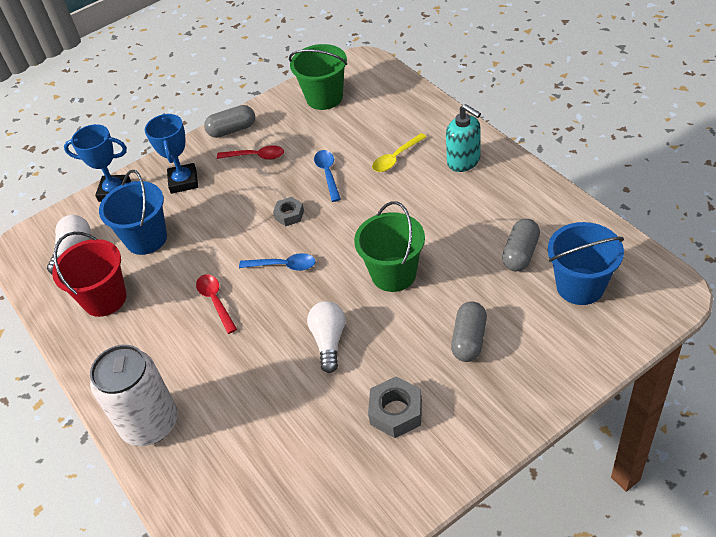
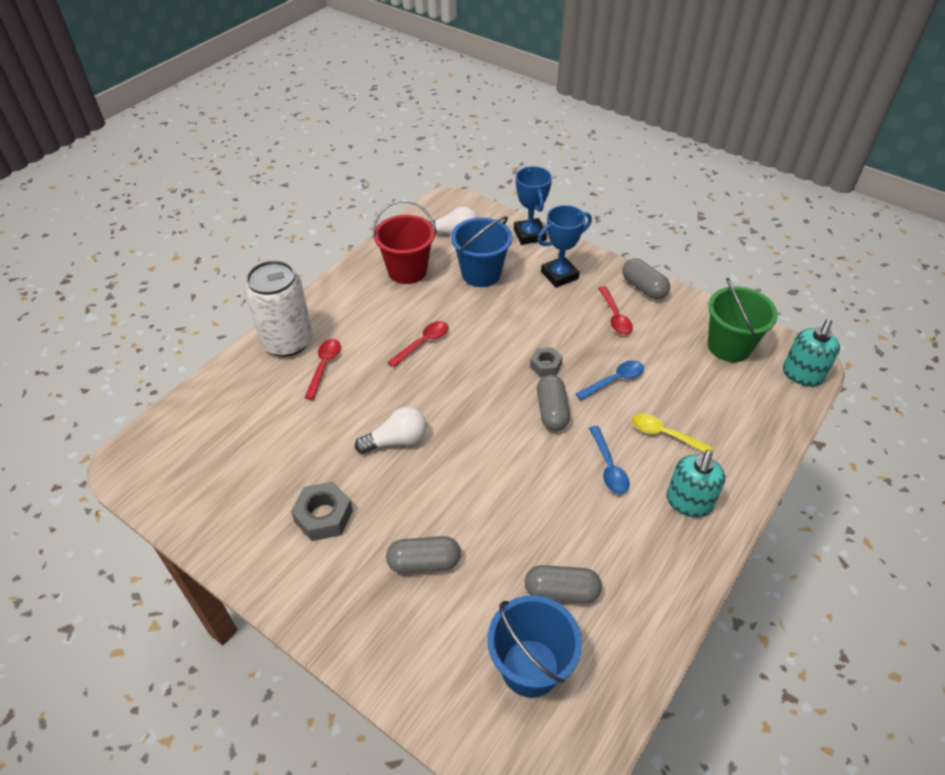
camera: 65 degrees right, 0 degrees up
(205, 391) = (324, 366): none -> red spoon
(283, 265) = (479, 379): blue spoon -> blue spoon (608, 466)
(343, 221) = (552, 411): none -> grey capsule
(371, 68) = (802, 375): none -> turquoise soap dispenser
(393, 274) = (494, 473): green bucket -> none

